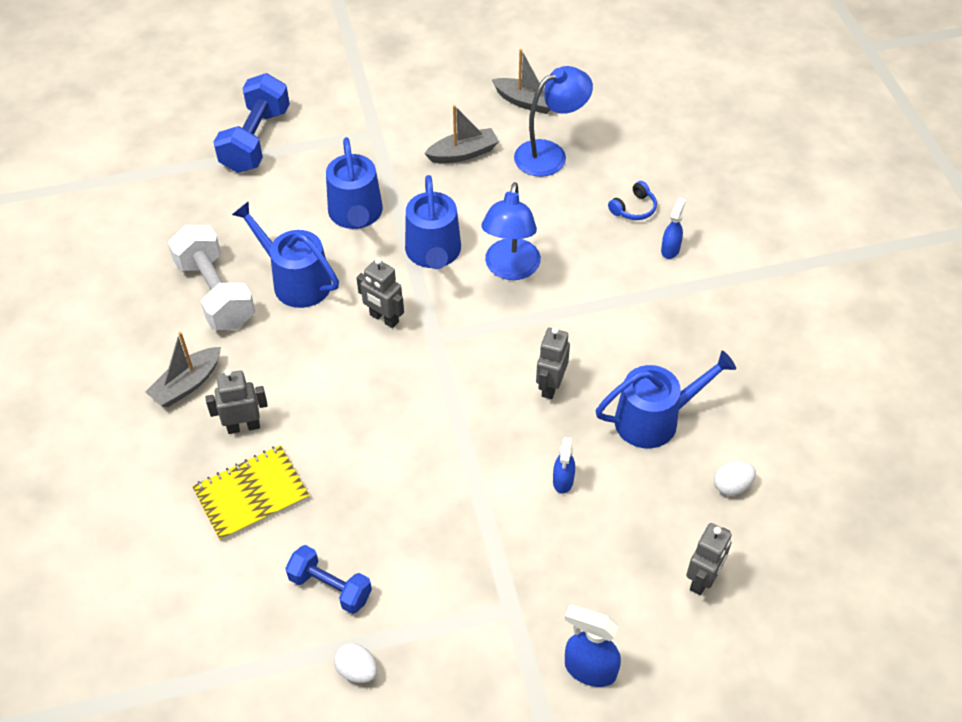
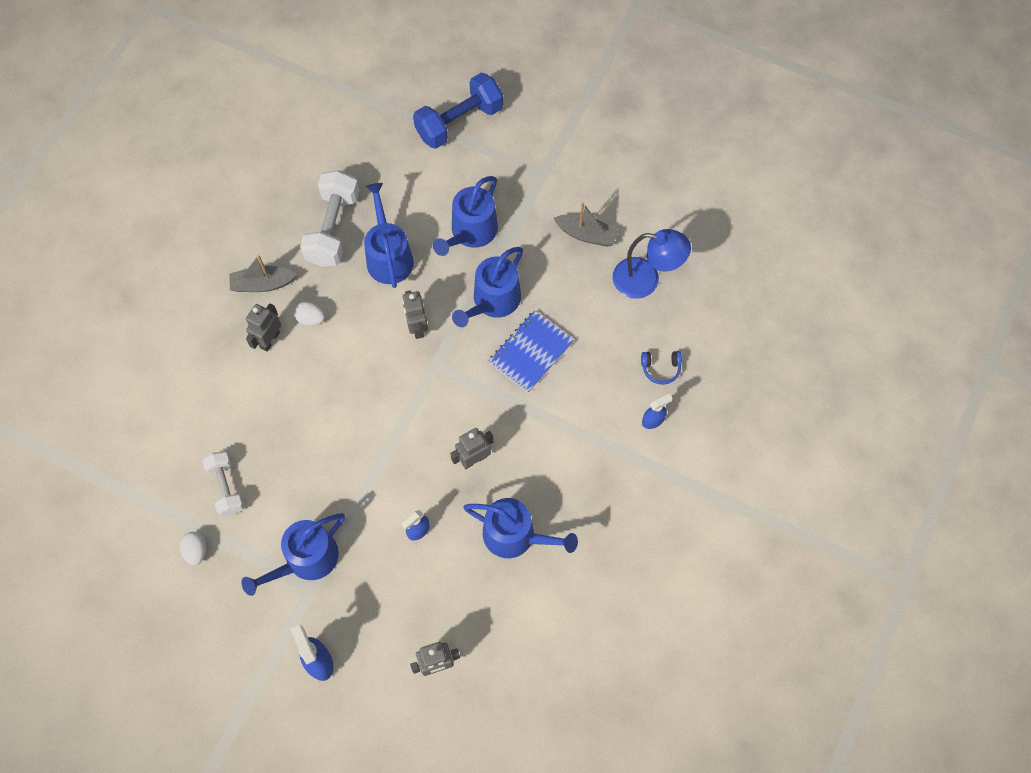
camera: 40 degrees right, 15 degrees up
(243, 426) = (269, 340): grey robot -> grey robot turned 90 degrees counterclockwise
(251, 494) = (235, 390): yellow notebook -> none
(330, 587) = (226, 488): blue dumbbell -> white dumbbell
(481, 589) = (306, 560): none -> blue watering can
(510, 269) = (531, 352): blue lamp -> blue notebook
(526, 102) = (672, 222): grey boat -> none
(732, 486) = (517, 621): white egg -> white egg (311, 319)

